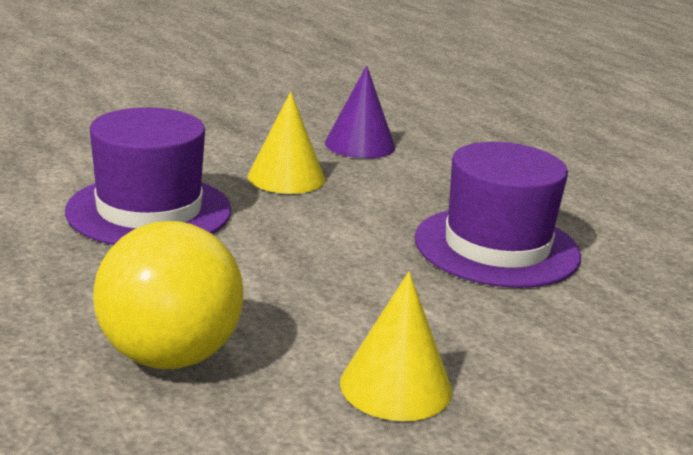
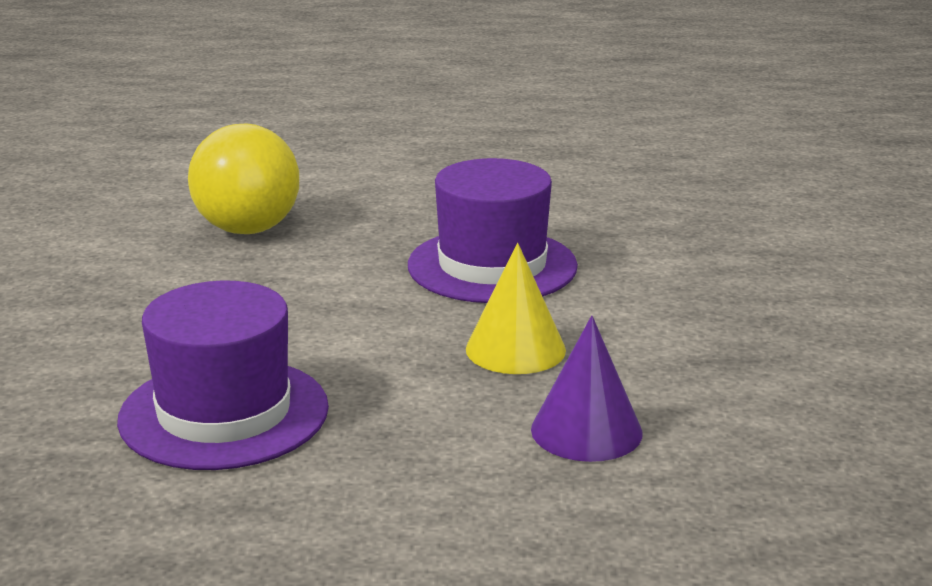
camera: 125 degrees right, 0 degrees up
(396, 386) = (106, 287): yellow cone -> none

